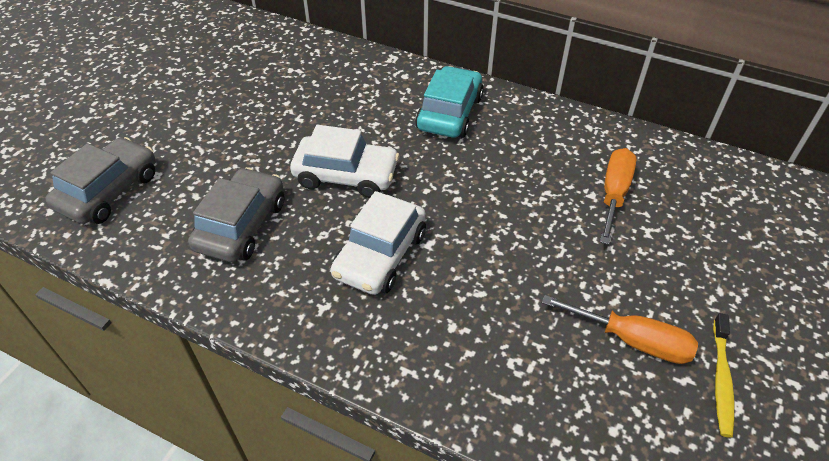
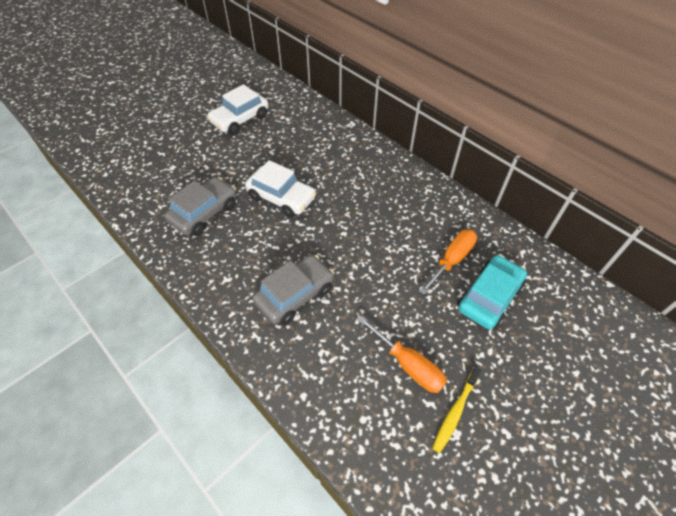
camera: 20 degrees right, 5 degrees up
(109, 191) = (141, 170): grey car -> grey car (295, 295)
(380, 255) = (276, 256): white car -> white car (240, 119)
(449, 113) = (369, 172): turquoise car -> turquoise car (489, 297)

